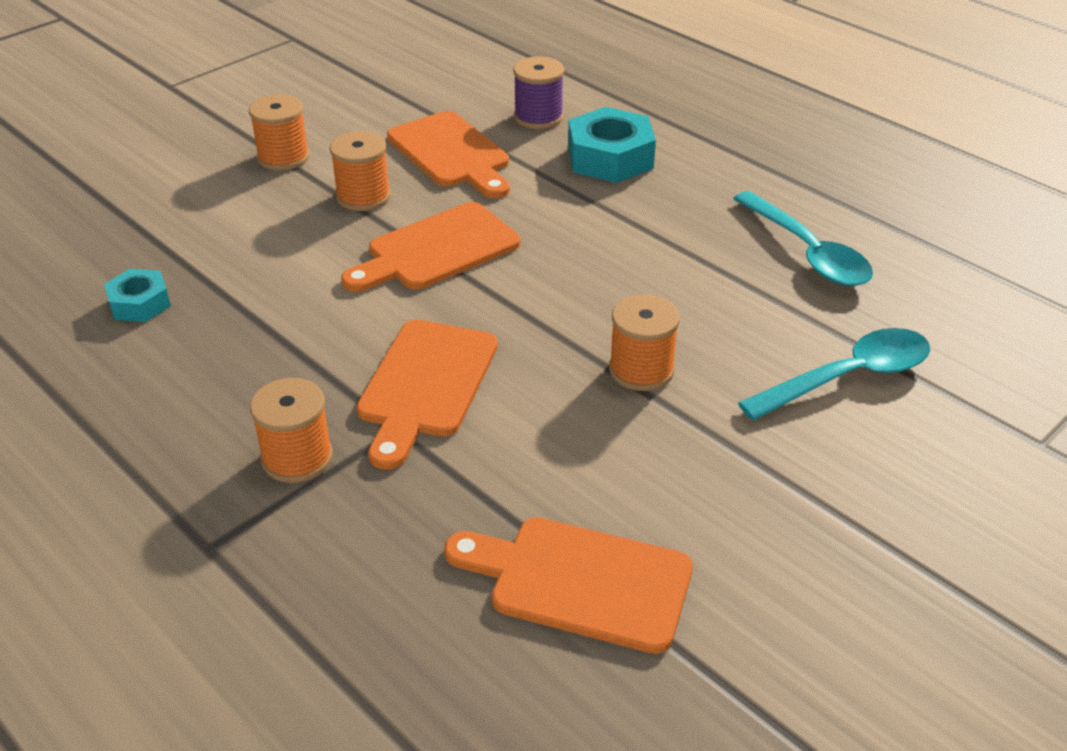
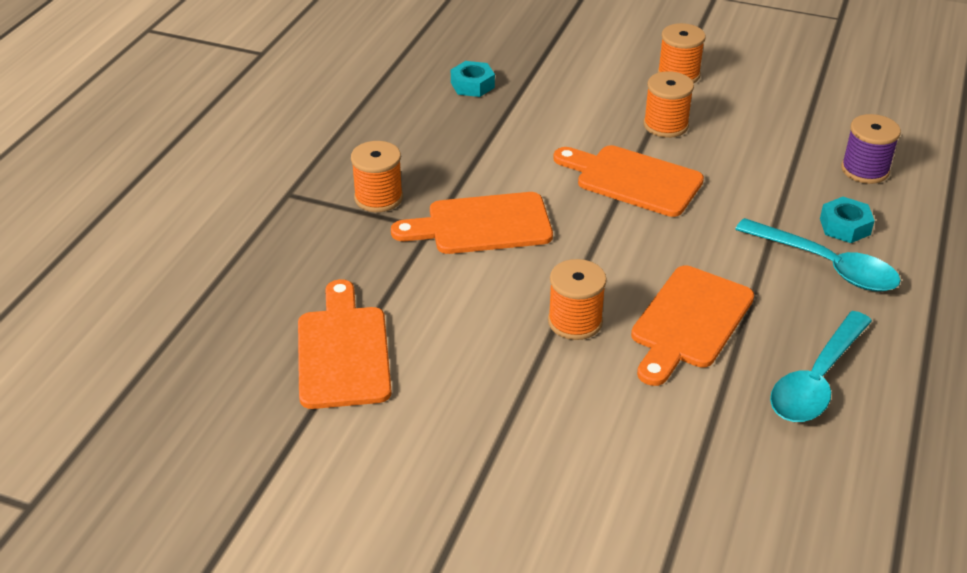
camera: 65 degrees right, 0 degrees up
(451, 153) = (763, 145): orange cutting board -> orange cutting board (689, 322)
(610, 158) = (845, 226): turquoise nut -> turquoise nut, size x0.59
(847, 377) = (655, 442): turquoise spoon -> turquoise spoon (825, 265)

